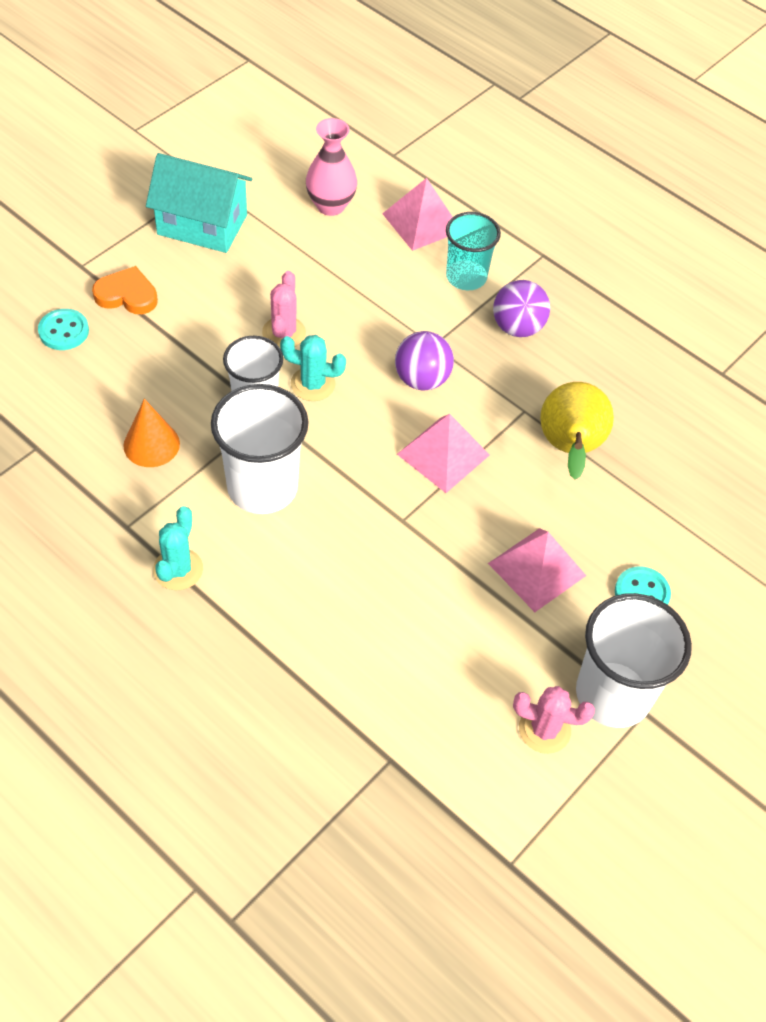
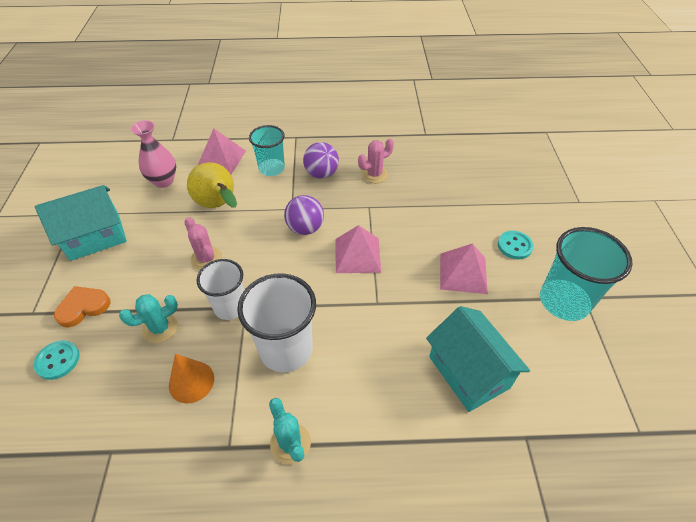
camera: 40 degrees left, 5 degrees down
(313, 384) = (252, 272): turquoise cactus -> turquoise cactus (160, 328)
(410, 661) = (468, 372): none -> turquoise house
(544, 729) = (563, 346): pink cactus -> pink cactus (374, 174)
(569, 449) = (408, 208): yellow pear -> yellow pear (218, 205)
(613, 694) = (564, 301): white cup -> turquoise cup

